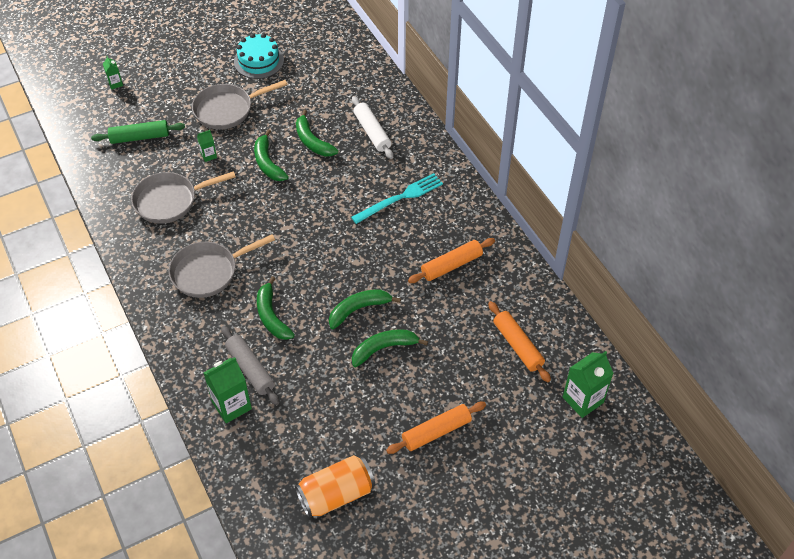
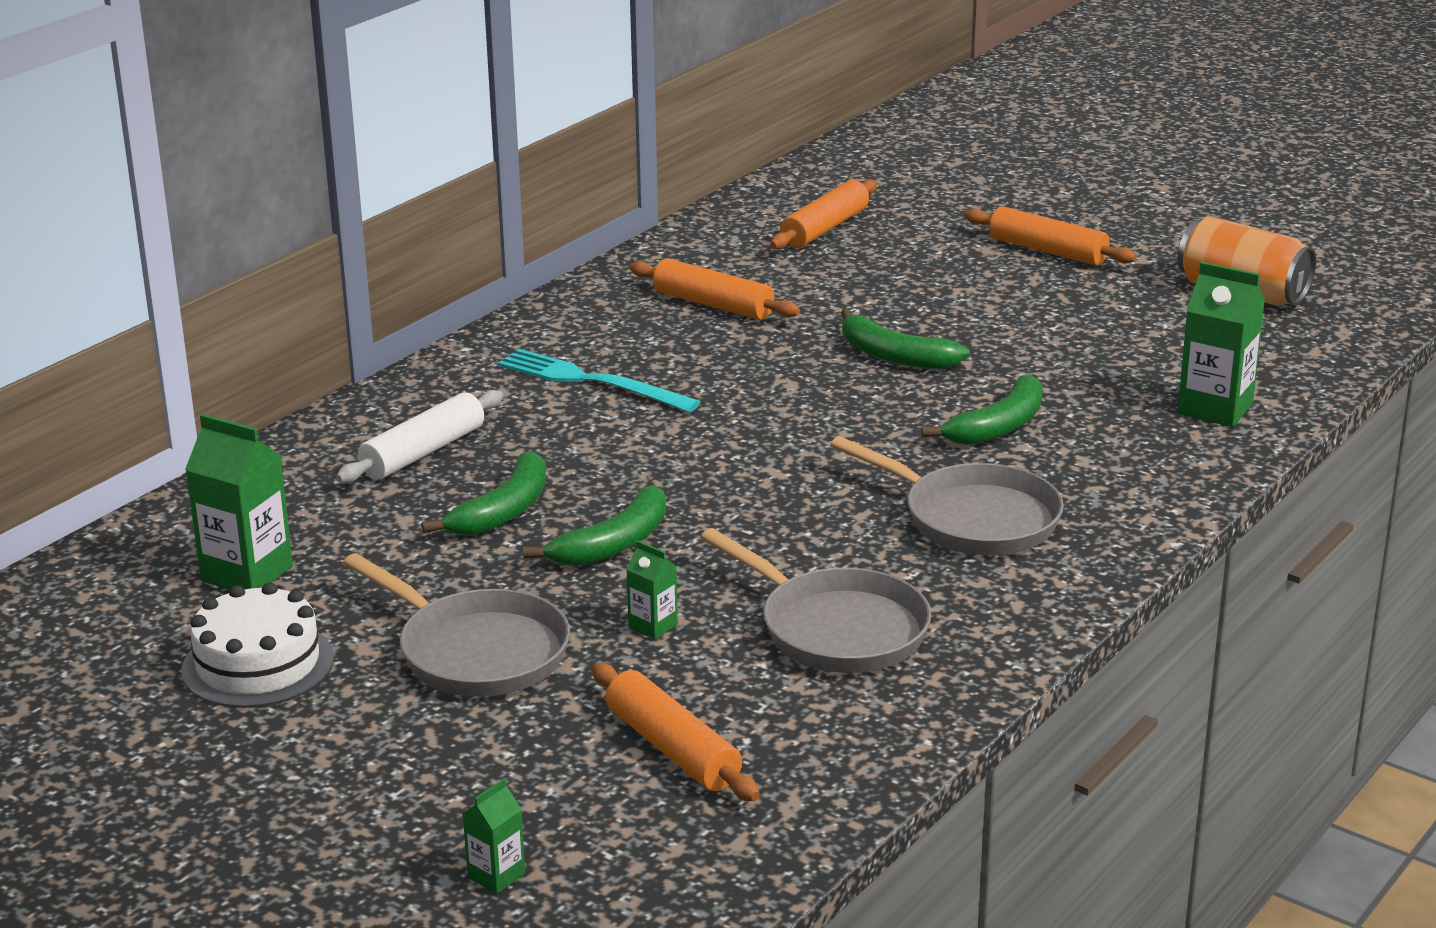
camera: 115 degrees left, 25 degrees down
(140, 137) = (672, 749): green rolling pin -> orange rolling pin
(250, 369) = (1127, 413): grey rolling pin -> none
(259, 61) = (258, 664): turquoise cake -> white cake
(383, 348) = (948, 318): green banana -> none
(583, 400) = (871, 174): green carton -> green carton (247, 574)

